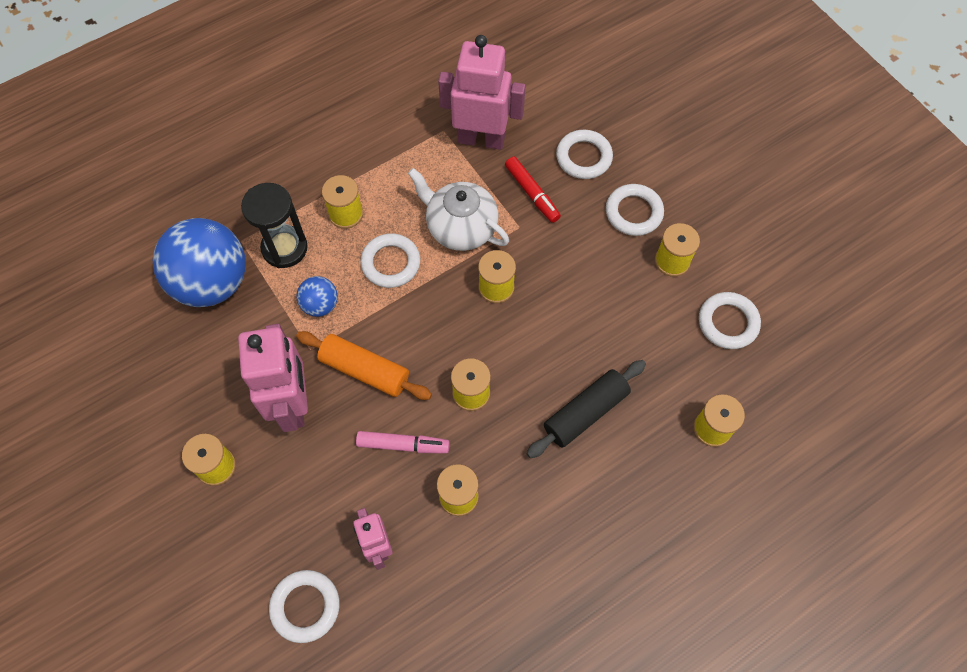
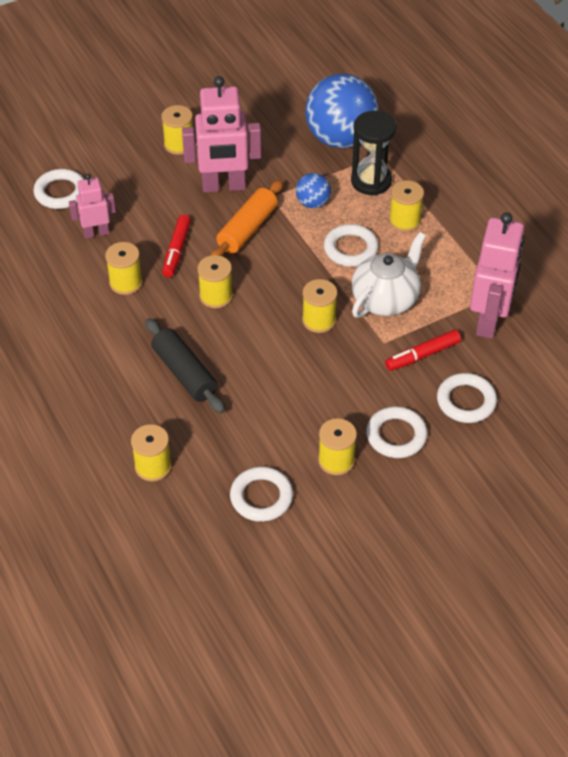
camera: 95 degrees right, 15 degrees down
(402, 445) = (177, 250): pink marker -> red marker

